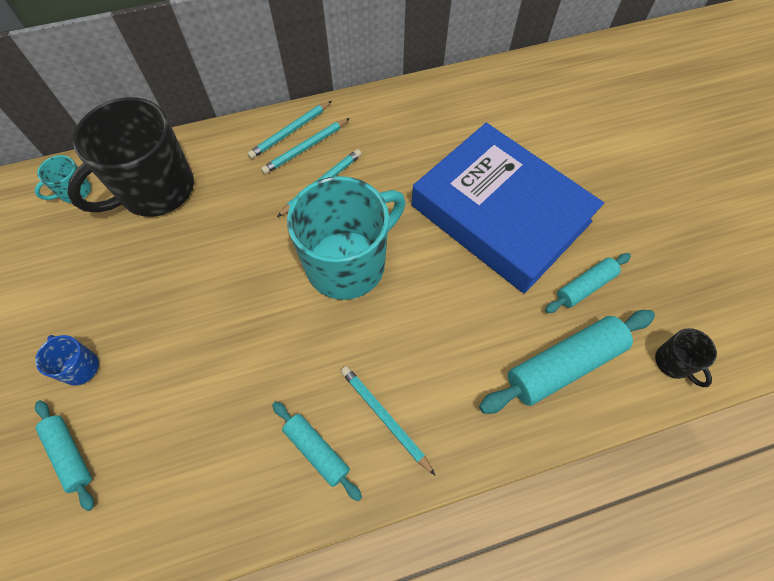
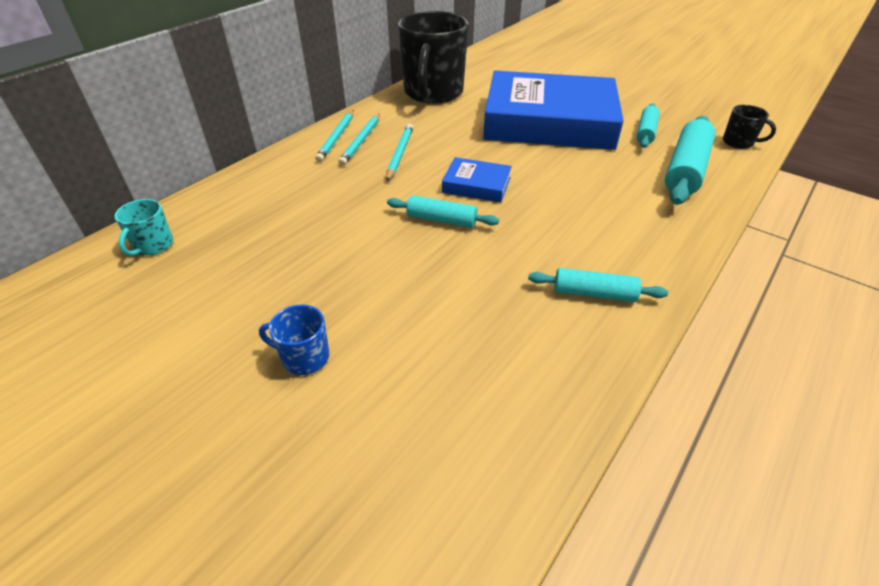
camera: 35 degrees left, 20 degrees down
(70, 455) = (371, 426): turquoise rolling pin -> turquoise rolling pin (441, 220)
(156, 190) = (247, 211): black mug -> black mug (433, 93)
(348, 264) = (476, 185): turquoise mug -> blue book
(385, 418) = (616, 249): turquoise pencil -> none

